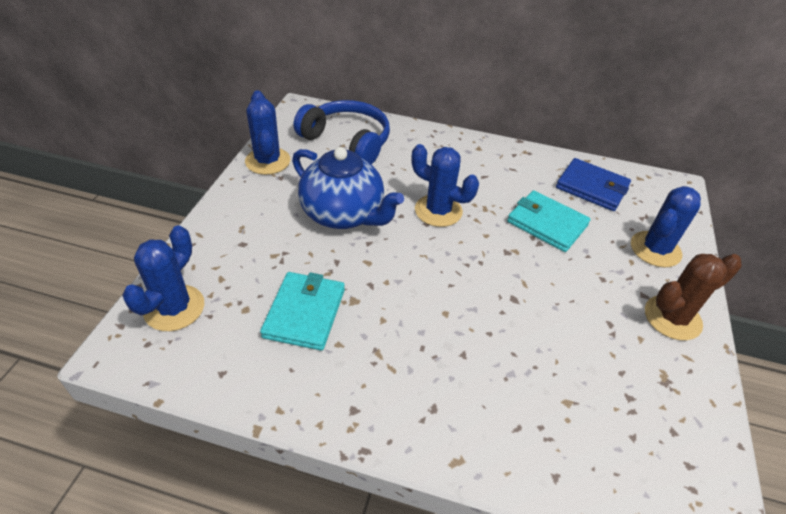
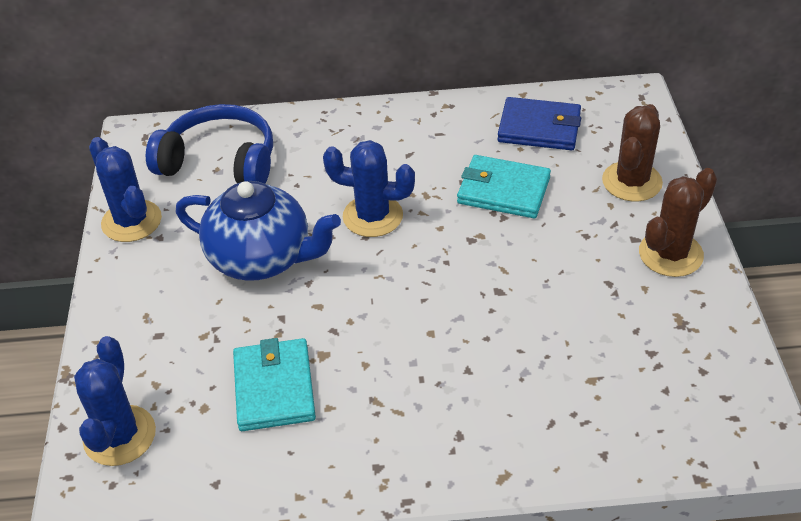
camera: 15 degrees left, 0 degrees up
(655, 249) = (632, 182): blue cactus -> brown cactus

